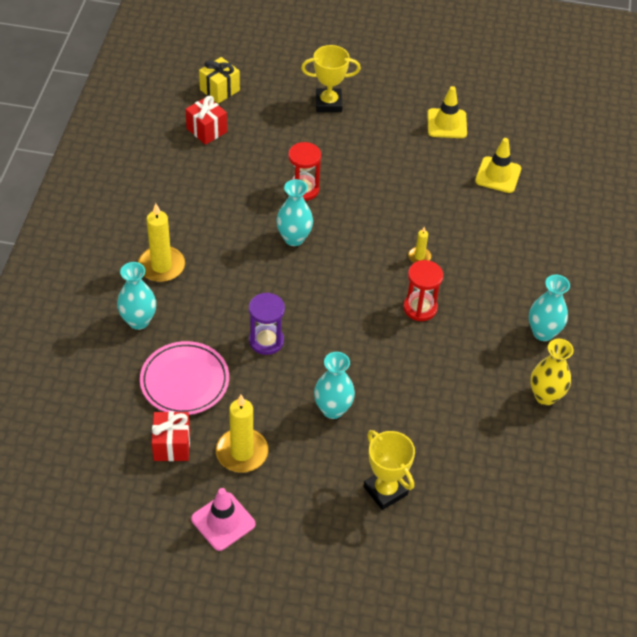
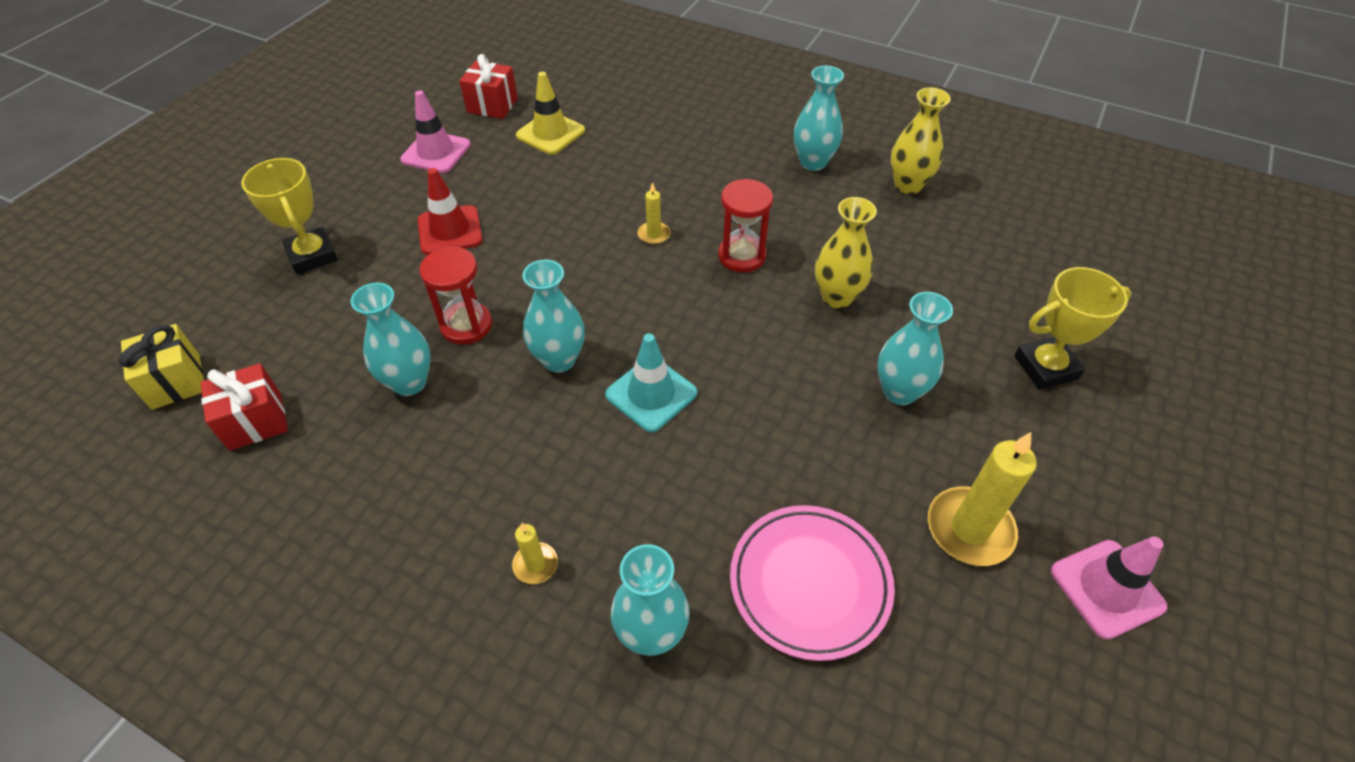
camera: 70 degrees left, 0 degrees up
(161, 266) = (535, 564): yellow candle -> yellow candle, size x0.50
(172, 445) = (946, 636): red gift -> red gift (492, 105)
(253, 180) = (409, 382): none -> turquoise vase
(266, 341) = (752, 443): purple hourglass -> none
(284, 287) = (651, 394): none -> turquoise traffic cone
(328, 103) = (312, 255): yellow trophy -> yellow trophy turned 45 degrees counterclockwise
(376, 156) = (450, 230): none -> red traffic cone
(403, 366) = (837, 297): none -> yellow vase
(447, 124) = (436, 152): yellow traffic cone -> pink traffic cone

